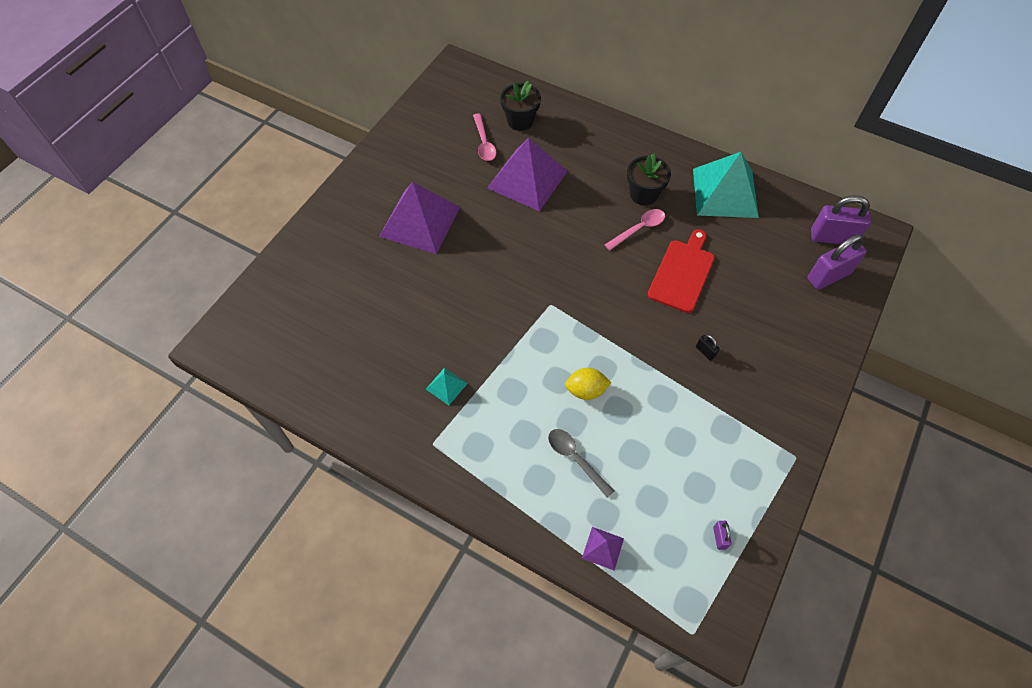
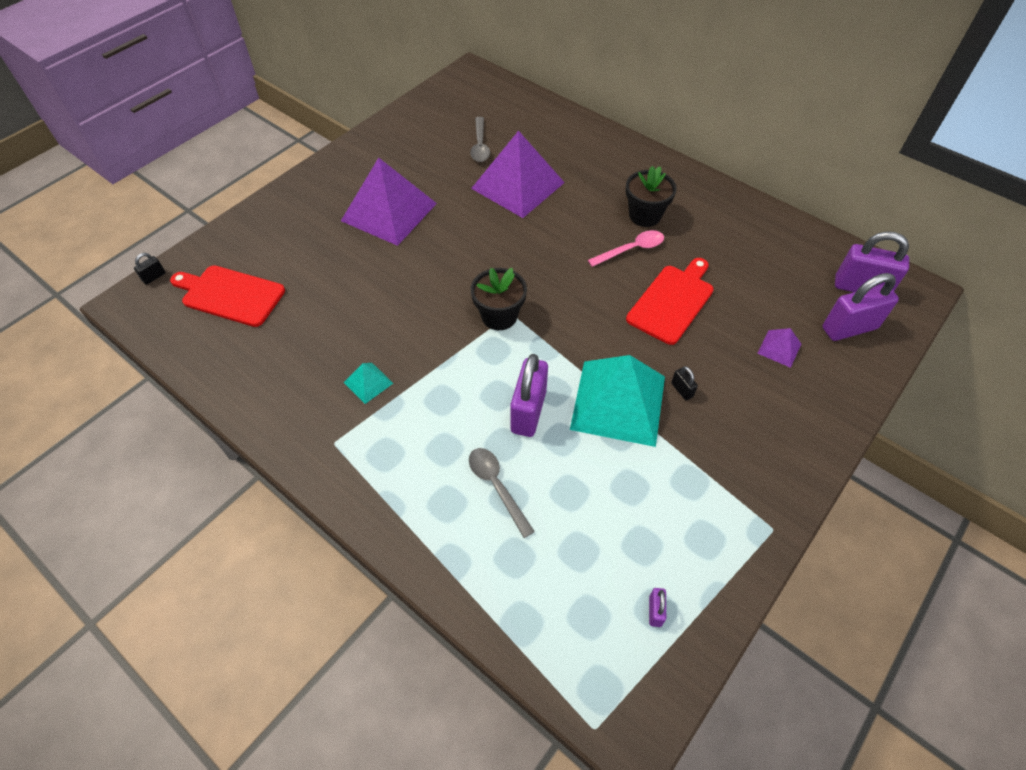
camera: 10 degrees right, 5 degrees down
(226, 316) = (154, 277): none -> black padlock
(301, 323) = (230, 295): none -> red cutting board
(484, 143) = (480, 145): pink spoon -> grey spoon
(520, 121) = (525, 129): black flower pot -> black flower pot (499, 316)
(586, 390) = (528, 411): yellow lemon -> purple padlock
(603, 548) = (504, 598): purple pyramid -> purple pyramid (779, 348)
(725, 192) = (739, 225): turquoise pyramid -> turquoise pyramid (618, 402)

